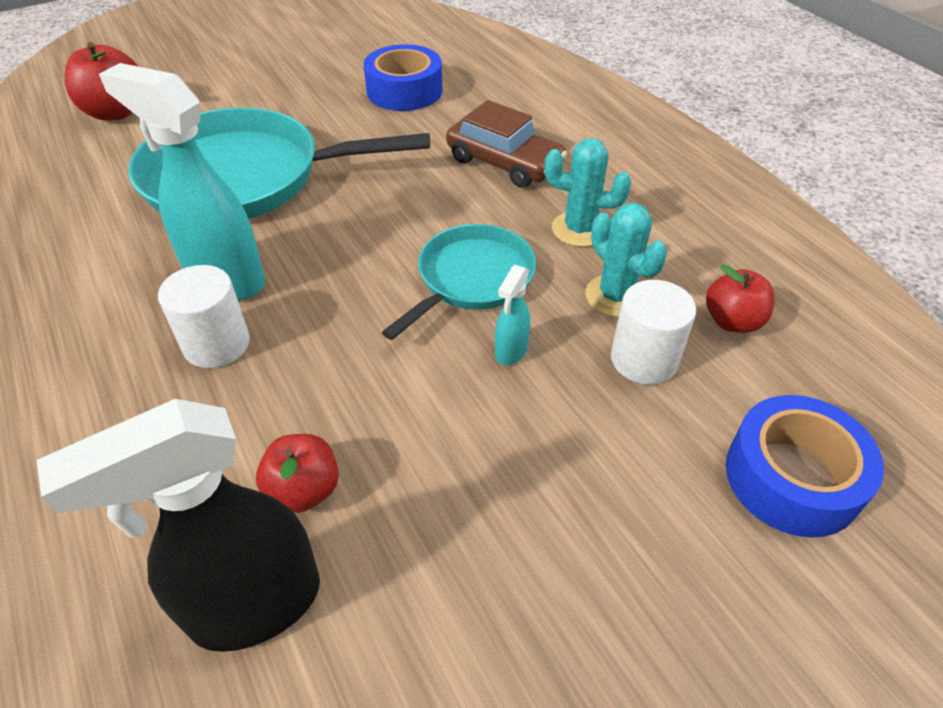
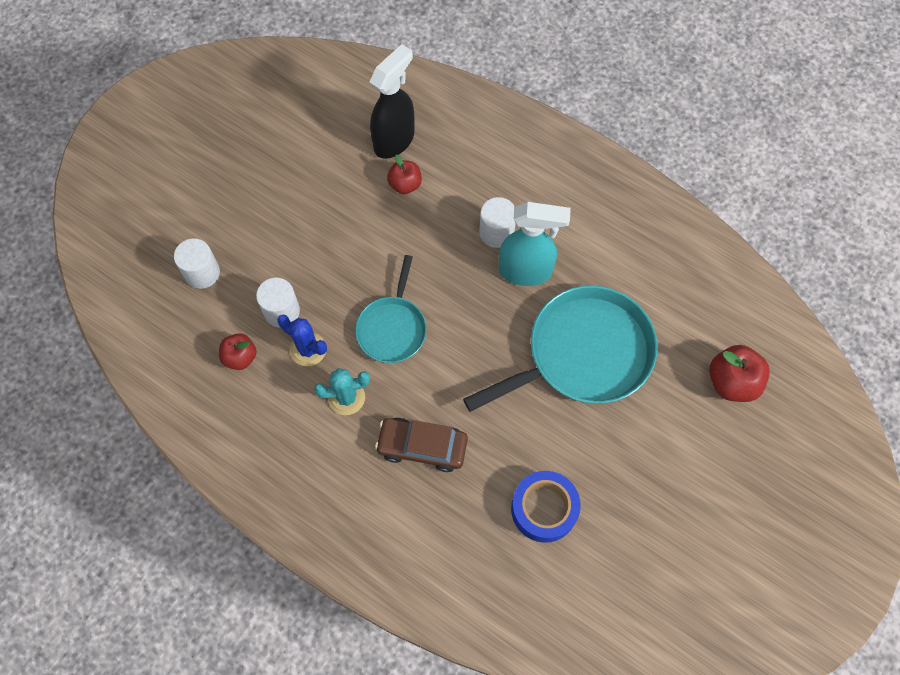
camera: 155 degrees right, 20 degrees up
(511, 351) = (350, 288): turquoise spray bottle -> none
(615, 296) = (308, 349): turquoise cactus -> blue cactus
(792, 477) = (202, 273): blue tape -> white cylinder

